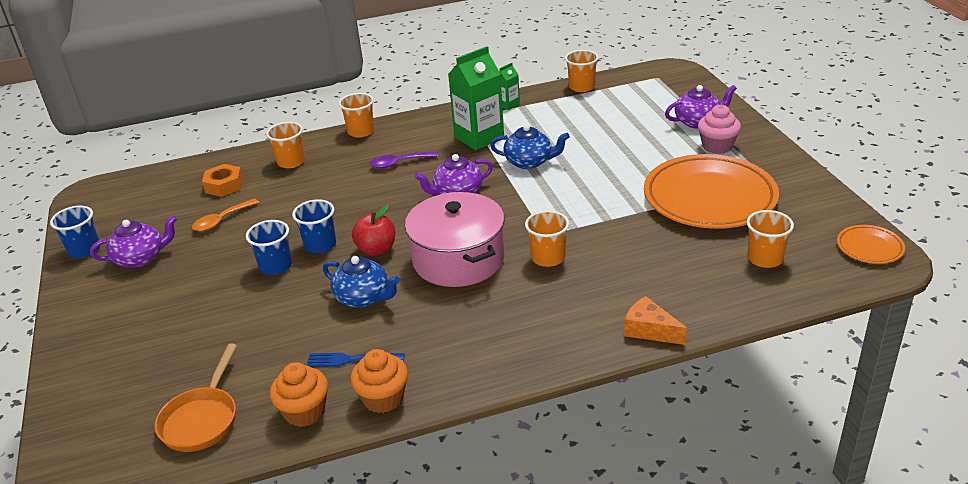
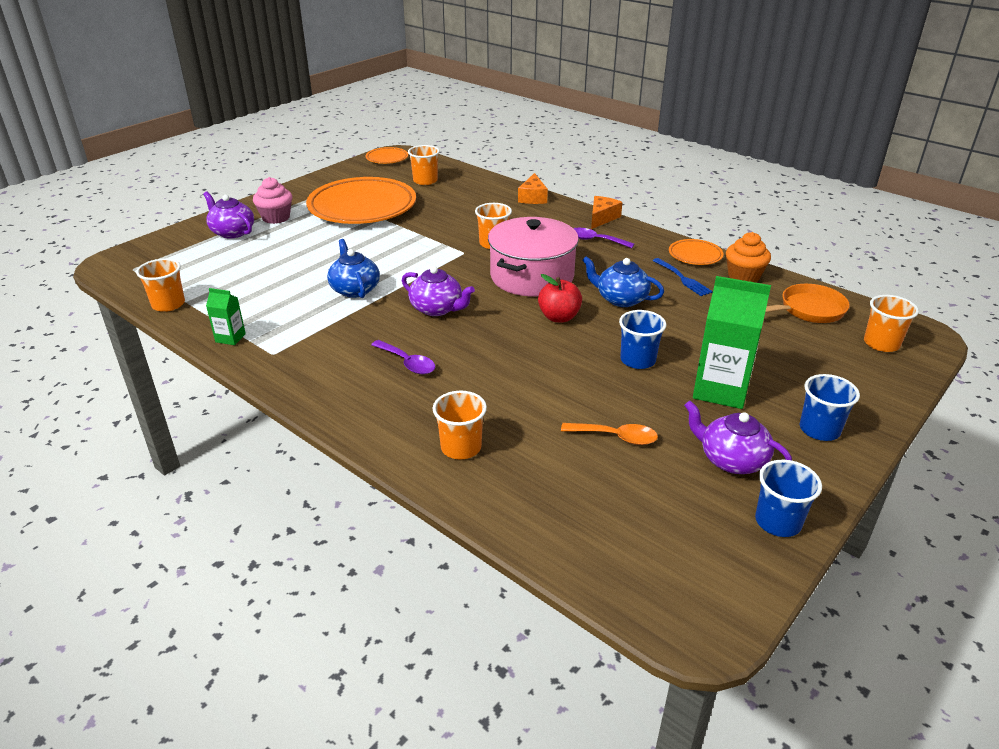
camera: 125 degrees left, 0 degrees up
(224, 185) = (555, 478): orange nut -> none
(320, 245) = (584, 350): blue cup -> blue cup (819, 429)
(361, 131) = (351, 423): orange cup -> orange cup (881, 343)
(363, 297) = (620, 299): blue teapot -> blue teapot turned 60 degrees counterclockwise
(383, 398) = (695, 255): orange cupcake -> orange plate
(479, 137) = (320, 331): green carton -> green carton (720, 390)
(491, 334) = (595, 240): none -> purple spoon
(542, 366) = (602, 218): none -> orange cheese

